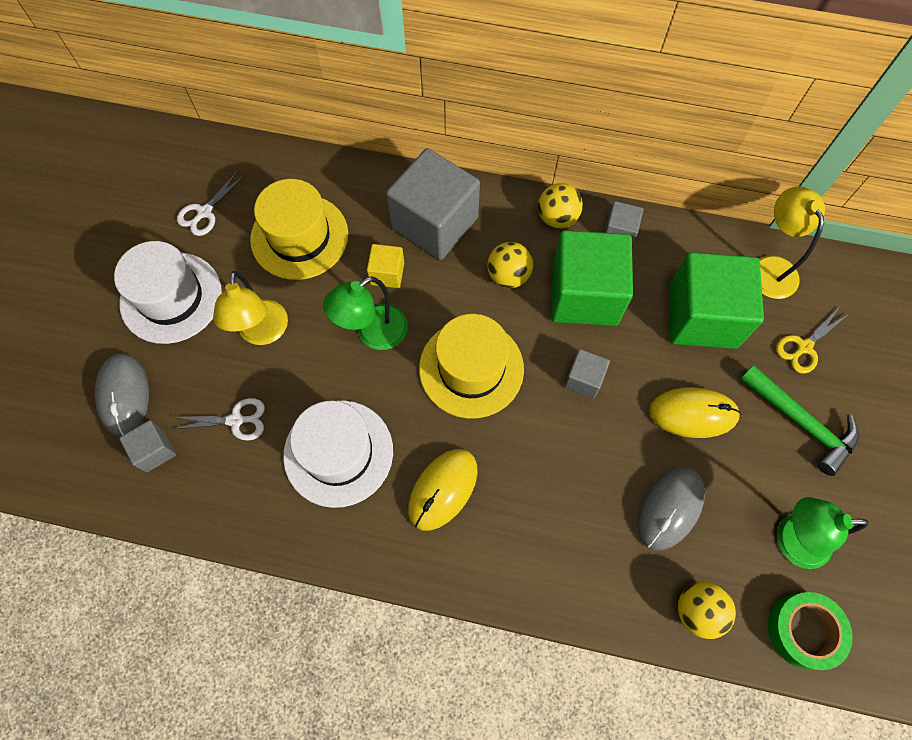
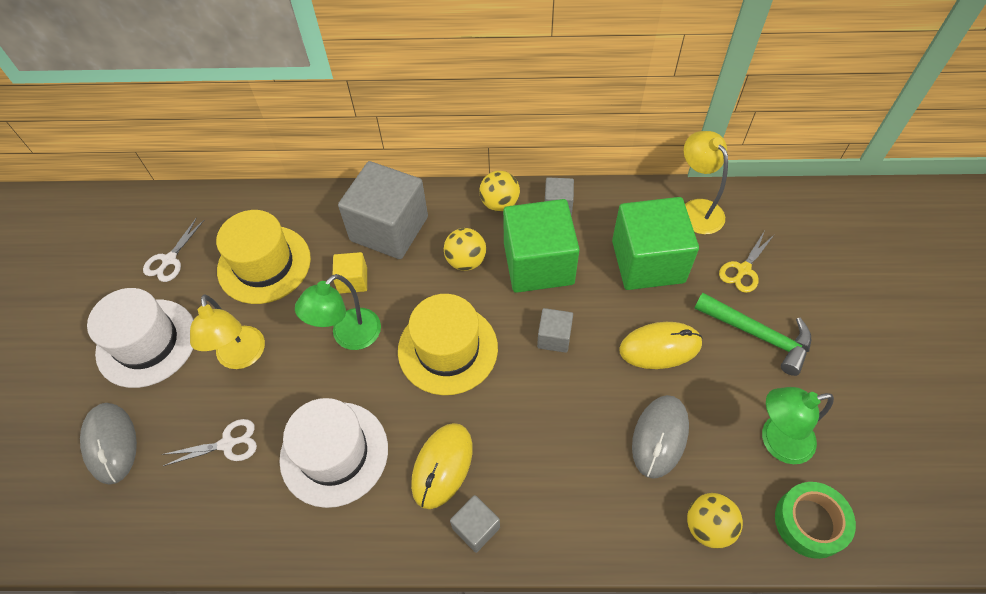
camera: 10 degrees left, 10 degrees down
(154, 450) = (149, 490): grey cube -> grey cube (476, 528)

